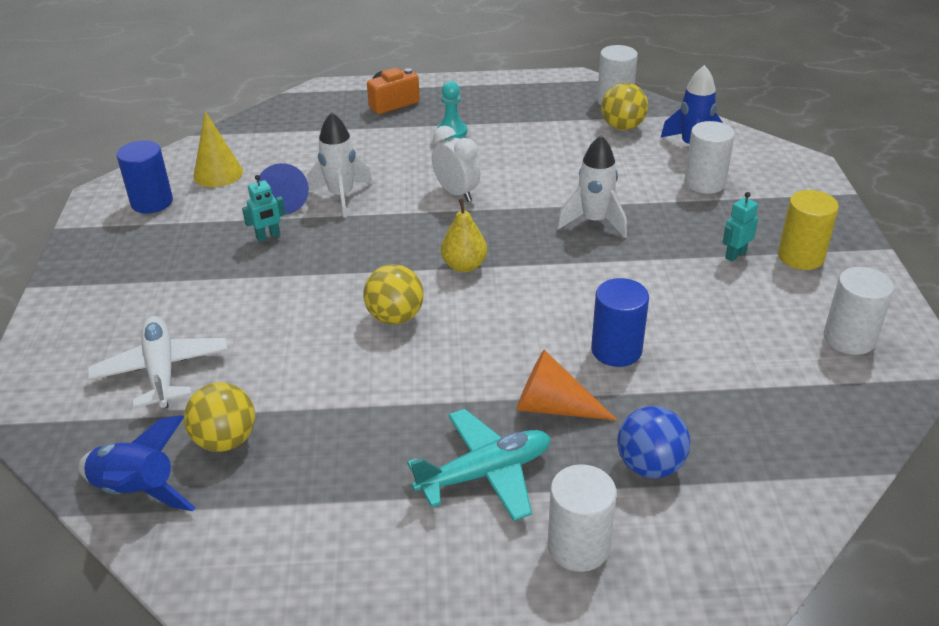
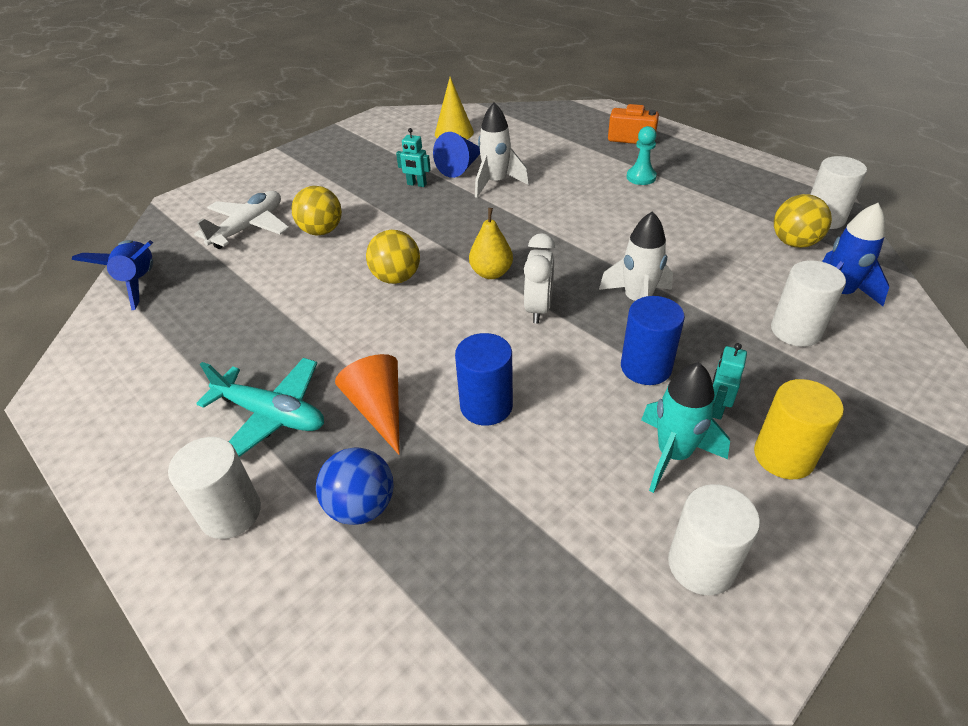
camera: 50 degrees right, 5 degrees up
(152, 202) = (396, 132): blue cylinder -> blue cylinder (646, 367)
(225, 440) = (208, 286): yellow ball -> yellow ball (321, 231)
(456, 193) = (571, 221): white clock -> white clock (538, 309)
(735, 255) = (717, 408): turquoise robot -> turquoise robot turned 75 degrees counterclockwise
(754, 296) = (673, 454): none -> turquoise rocket

